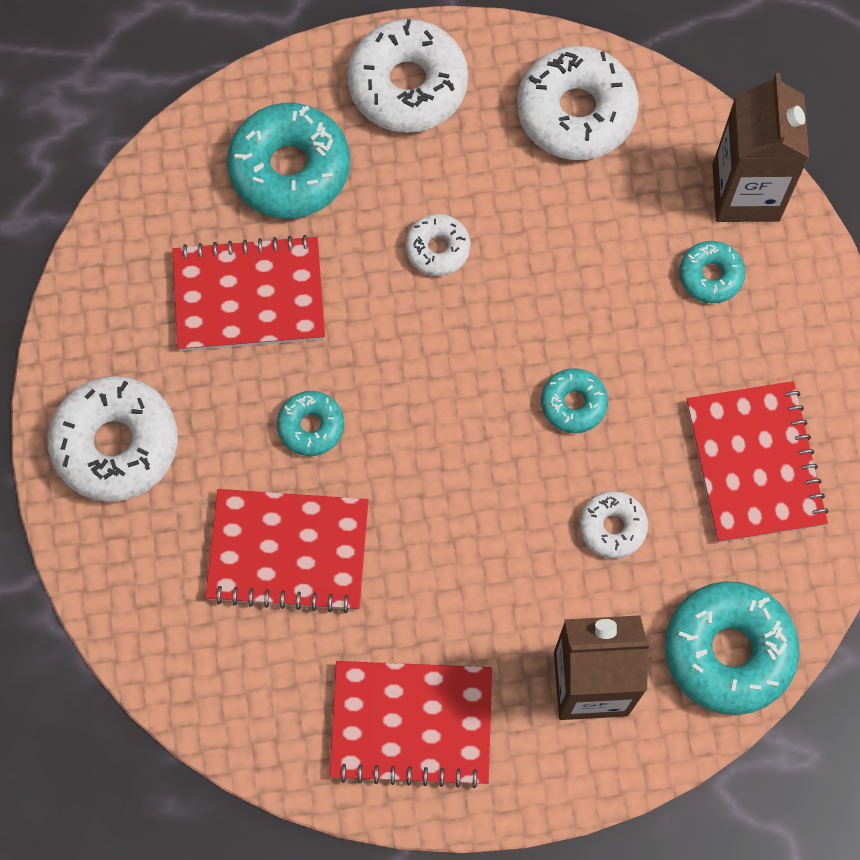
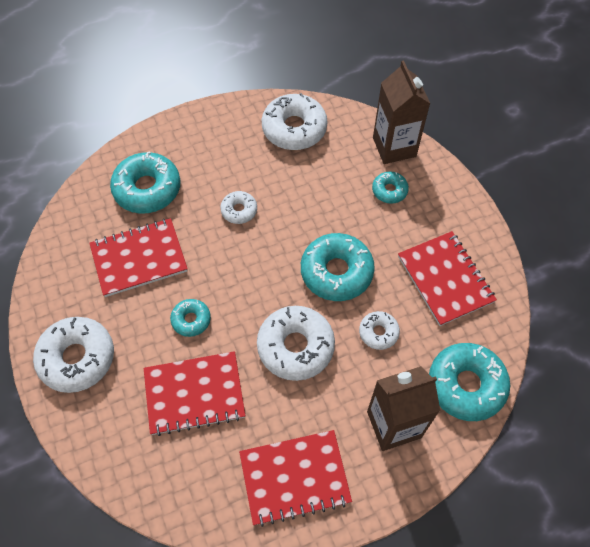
camera: 15 degrees left, 10 degrees down
(407, 85) = (202, 135): white donut -> white donut (295, 347)
(573, 404) = (336, 272): turquoise donut -> turquoise donut, size x1.90

